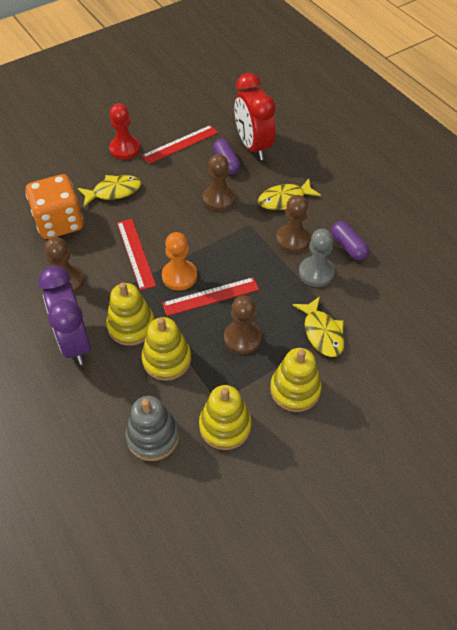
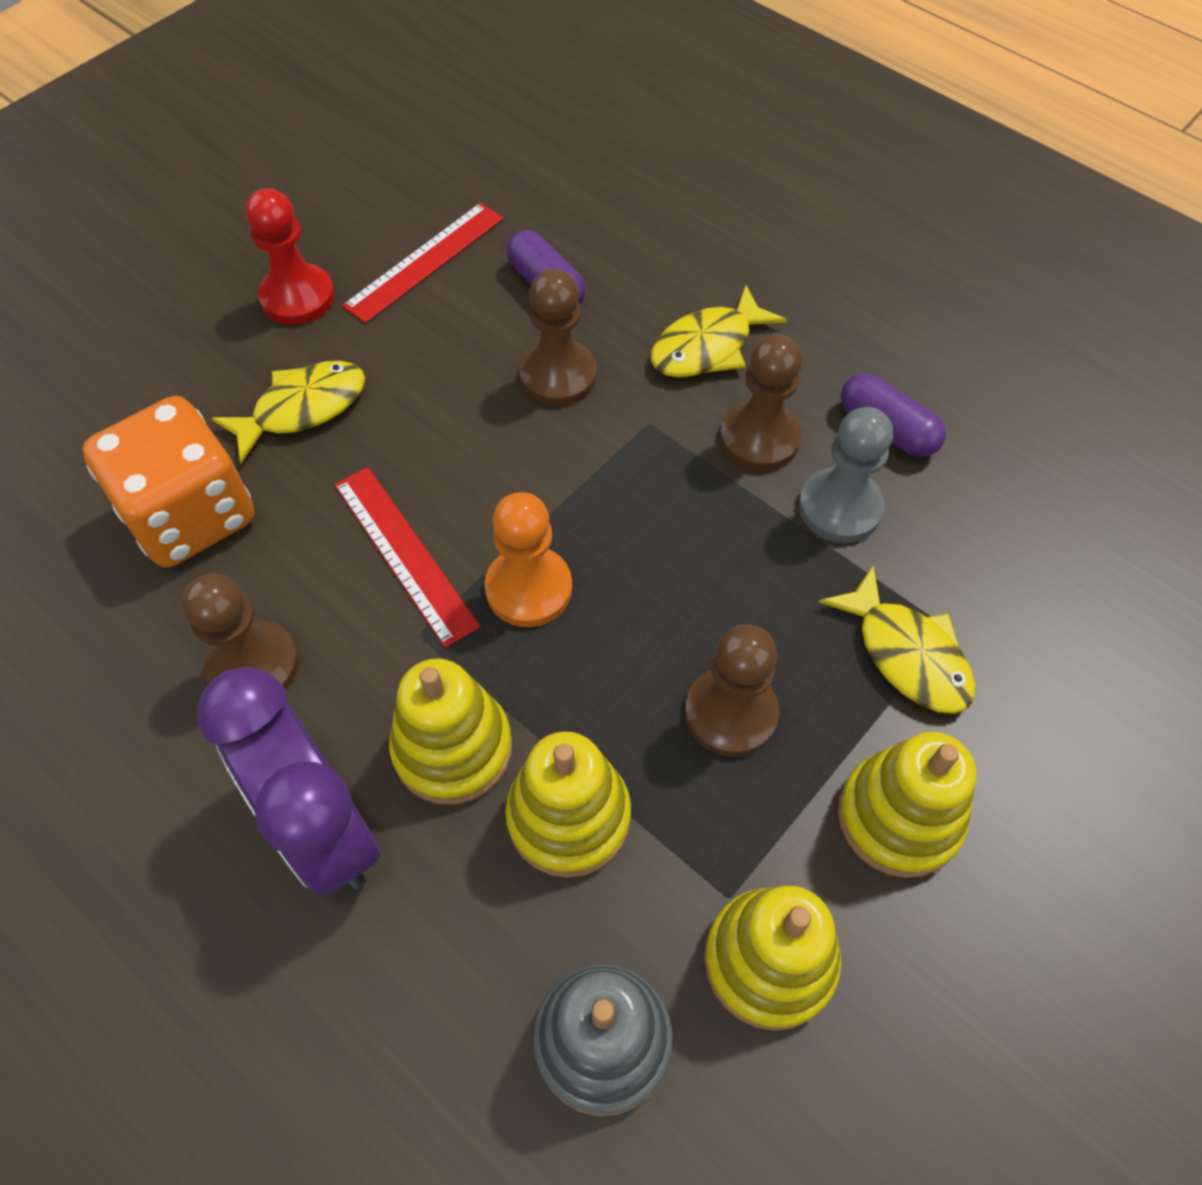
camera: 15 degrees left, 5 degrees up
(210, 296) = (620, 623): red ruler -> none
(253, 146) = (593, 235): red clock -> none

